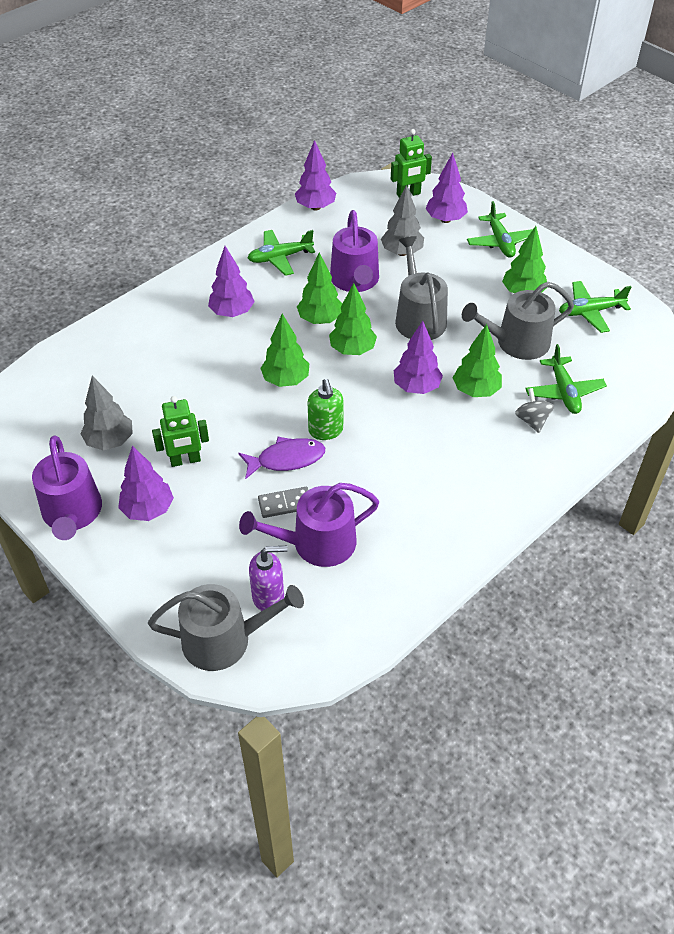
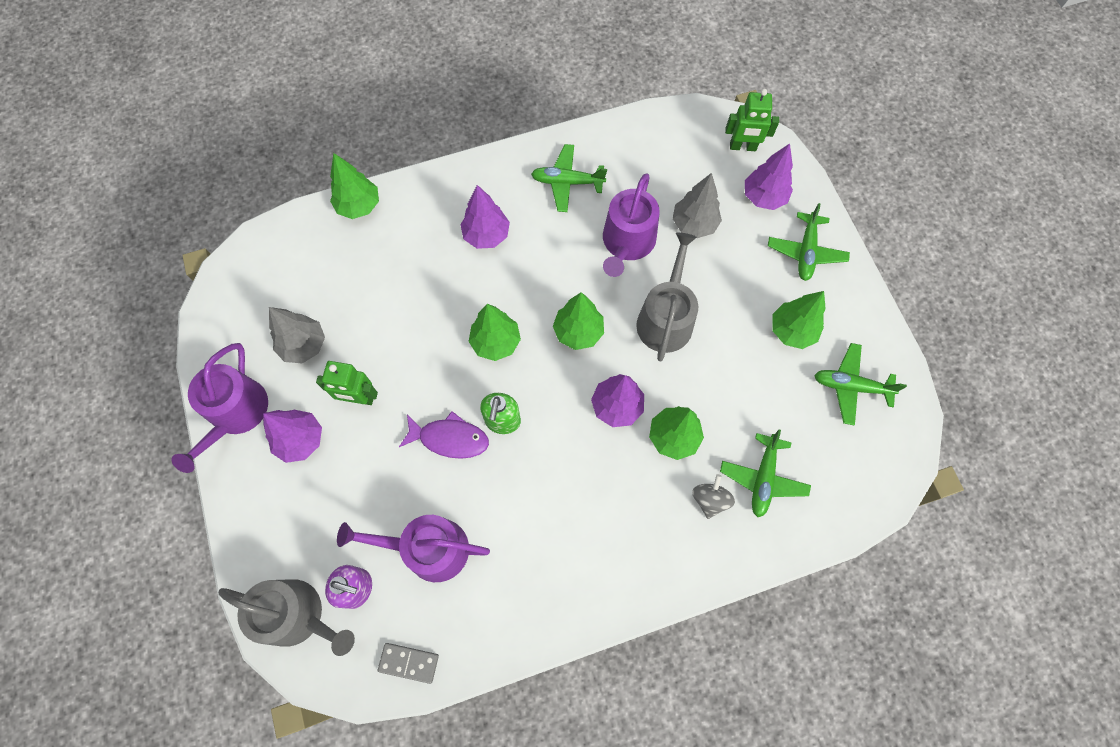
camera: 25 degrees right, 20 degrees up
(285, 504) = (422, 490): grey domino -> grey domino (408, 663)
(315, 207) = (637, 127): purple tree -> none
(320, 319) = (566, 280): green tree -> green tree (359, 206)
(516, 342) = (749, 393): grey watering can -> none

